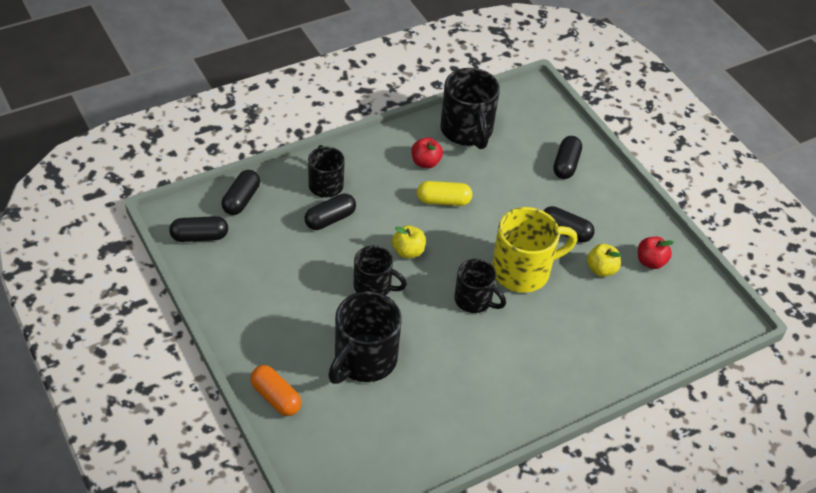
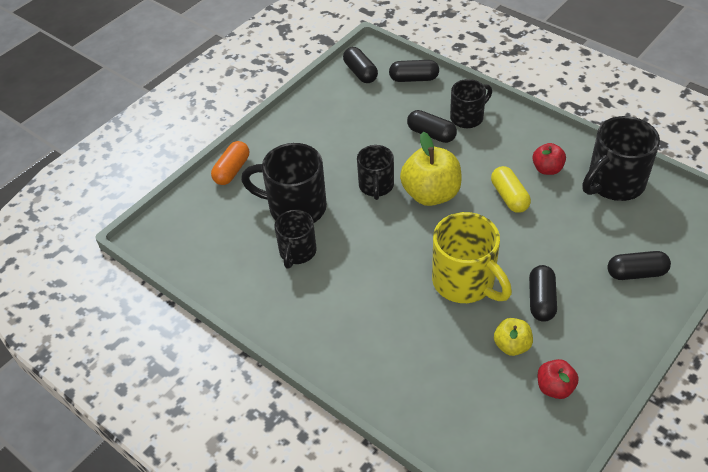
camera: 75 degrees right, 0 degrees up
(408, 251) = (431, 194): yellow apple -> yellow apple, size x1.82
(474, 300) = (405, 257): black mug -> black mug (297, 252)

